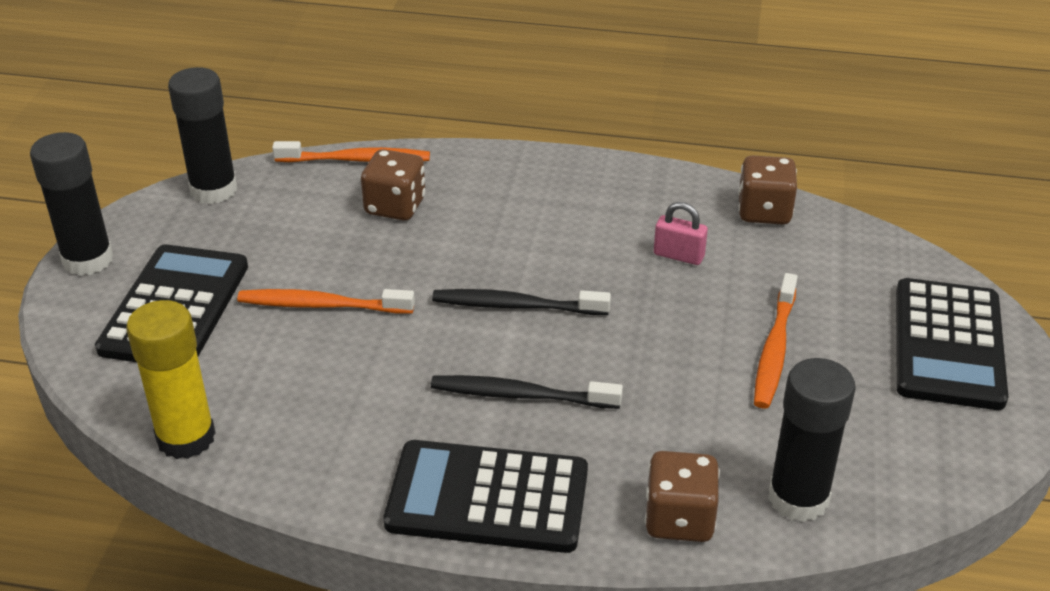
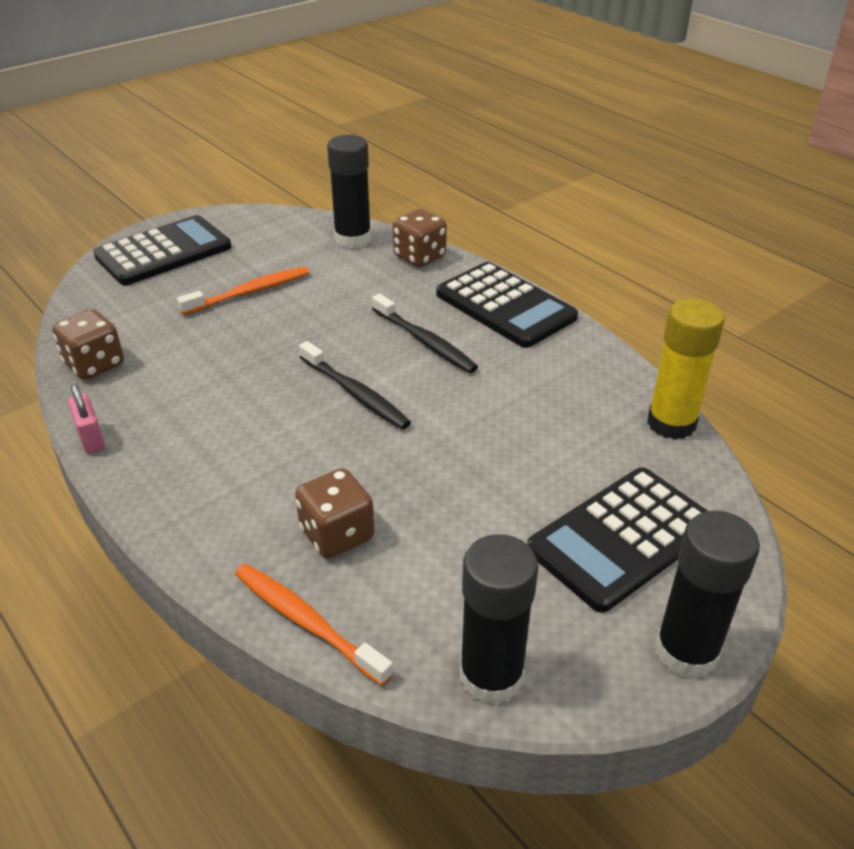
camera: 140 degrees left, 0 degrees up
(322, 305) = (494, 471): orange toothbrush -> none
(678, 255) = (201, 367): pink padlock -> pink padlock (91, 438)

